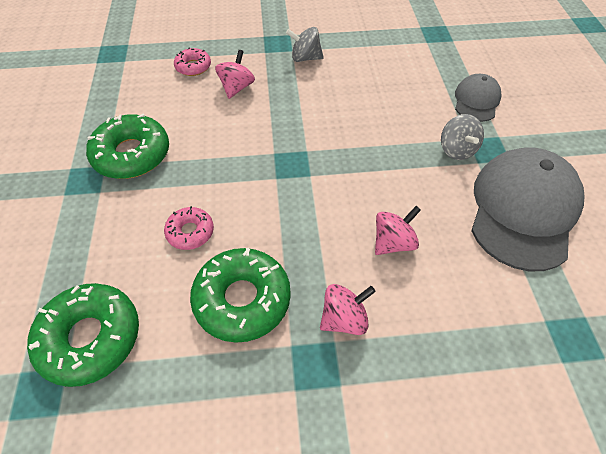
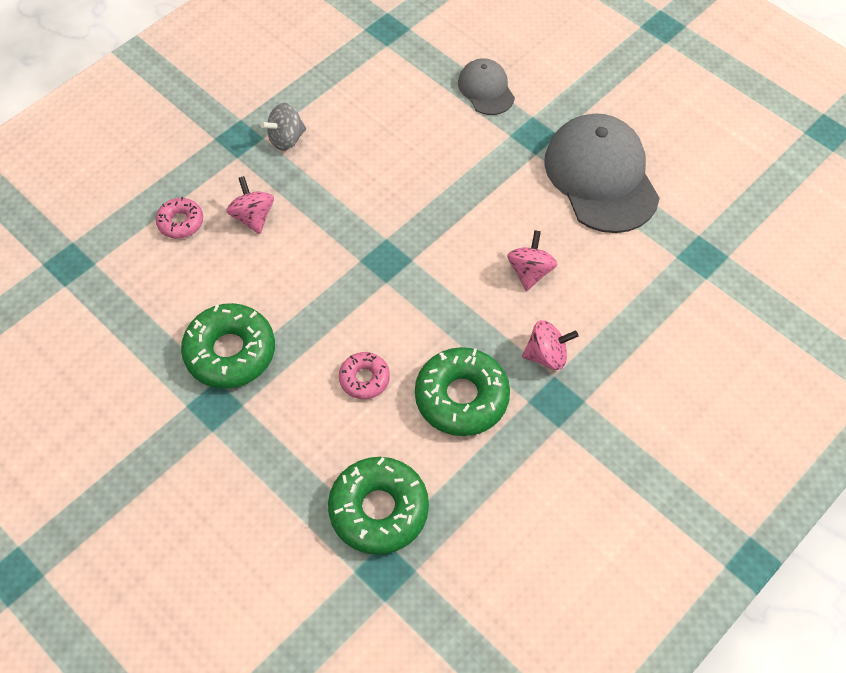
camera: 40 degrees left, 5 degrees up
(344, 319) = (546, 355): pink spinning top -> pink spinning top turned 60 degrees clockwise
(456, 150) = (510, 153): grey spinning top -> none

